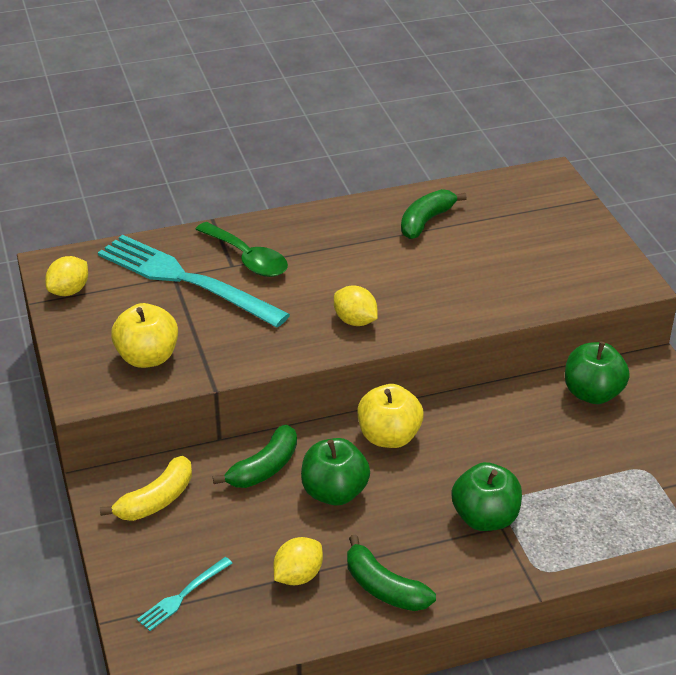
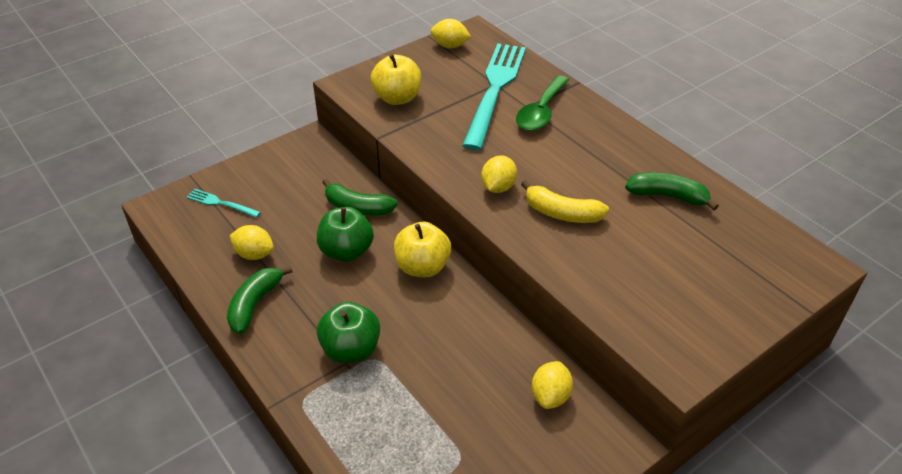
camera: 70 degrees right, 5 degrees up
(156, 500) = (305, 166): yellow banana -> yellow banana (561, 213)
(592, 393) = (550, 396): green apple -> yellow lemon

